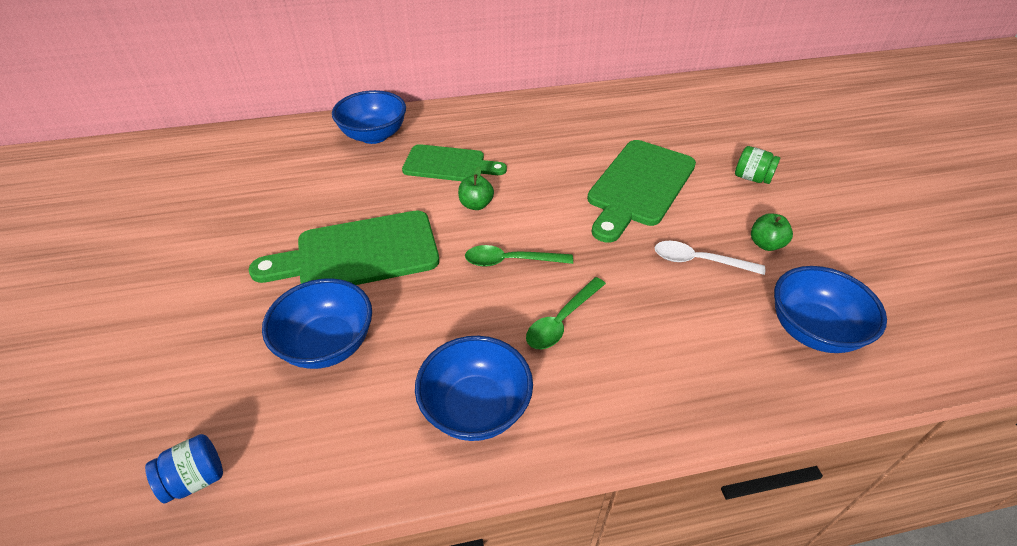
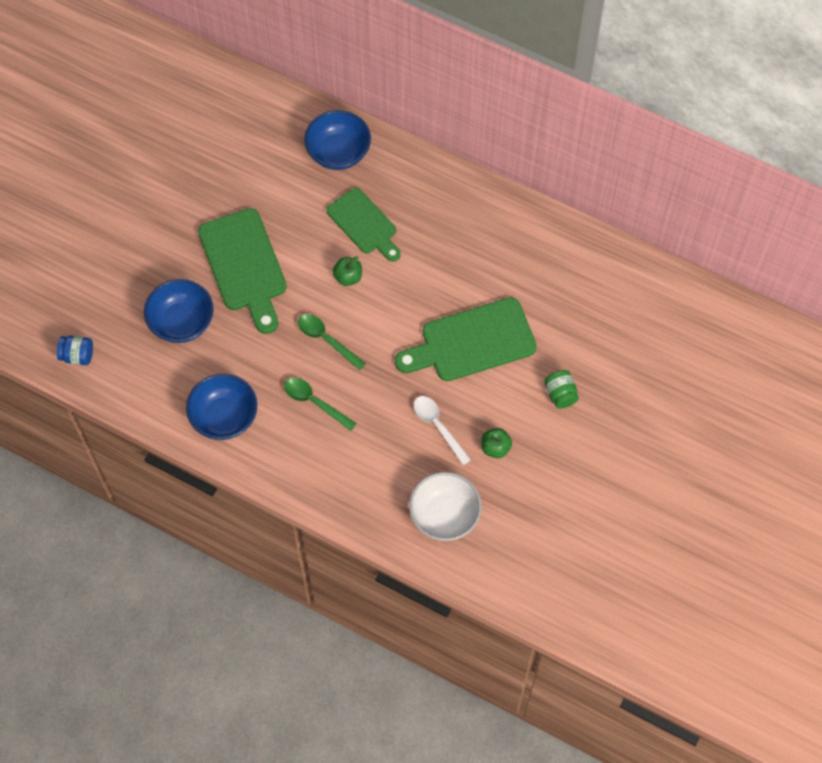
camera: 40 degrees right, 20 degrees up
(358, 253) = (244, 266): green cutting board -> green cutting board turned 135 degrees counterclockwise
(562, 320) = (315, 402): green spoon -> green spoon turned 45 degrees clockwise
(812, 330) = (444, 515): blue bowl -> white bowl

